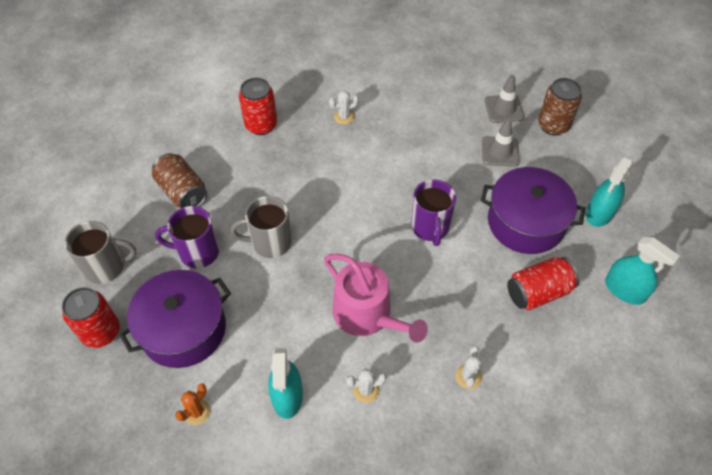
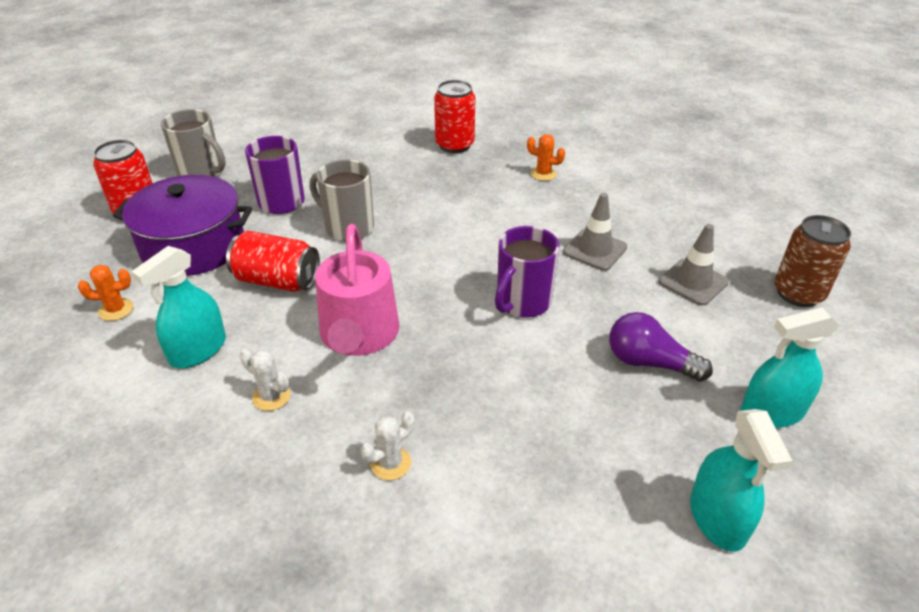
camera: 40 degrees right, 15 degrees down
(182, 192) = (326, 157): brown can -> none
(344, 117) = (543, 174): white cactus -> orange cactus
(504, 109) = (744, 248): grey traffic cone -> grey traffic cone (595, 250)
(526, 222) = (649, 362): purple pot -> purple light bulb
(538, 292) = (583, 439): red can -> red can (277, 281)

